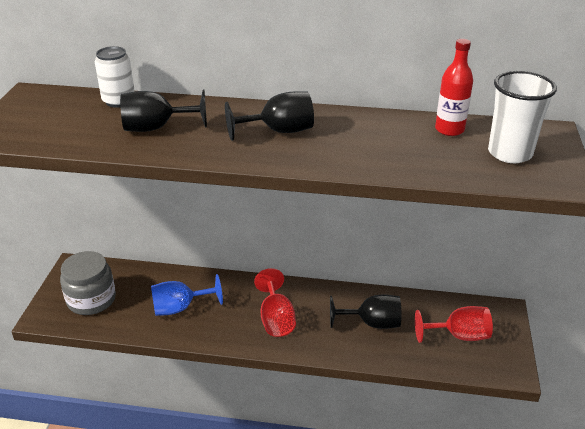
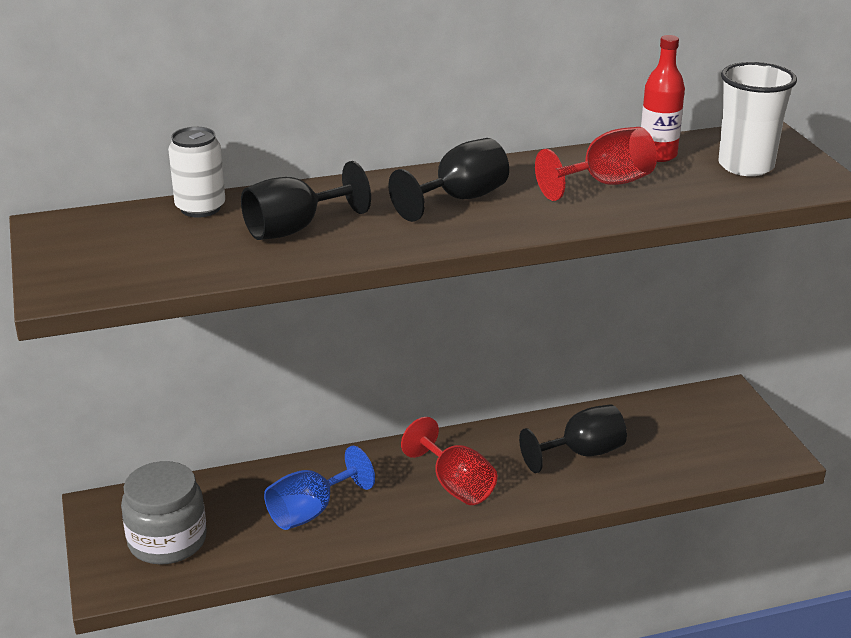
camera: 25 degrees left, 5 degrees down
(459, 335) = (695, 436): red goblet -> red goblet (605, 184)

